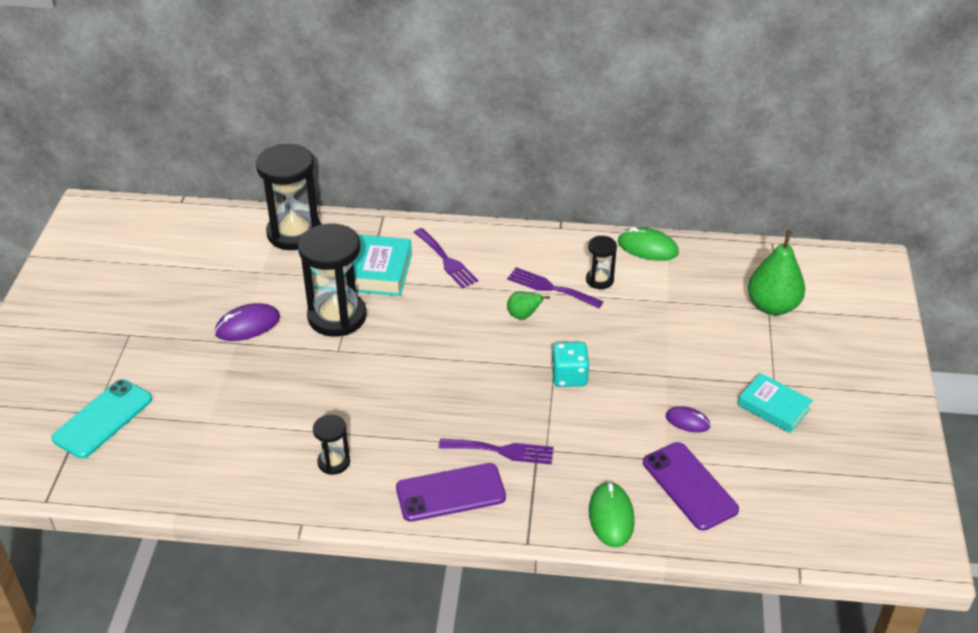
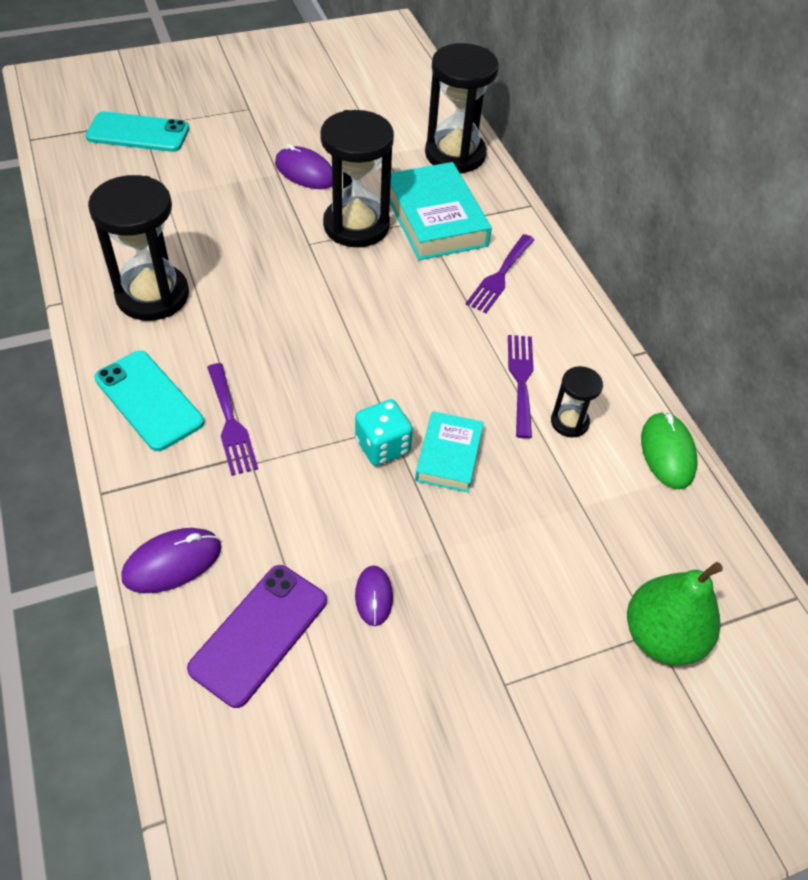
camera: 60 degrees right, 10 degrees up
(334, 462) = (152, 295): black hourglass -> black hourglass, size x2.03
(450, 493) = (149, 400): purple phone -> turquoise phone
(523, 315) = (457, 371): green pear -> none
(611, 516) = (172, 562): green mouse -> purple mouse
(774, 407) = (458, 697): turquoise book -> turquoise book (449, 456)

